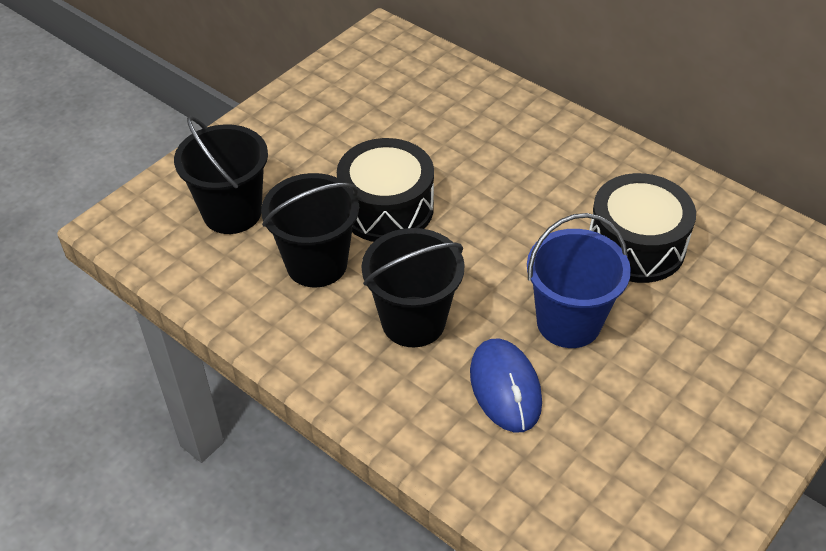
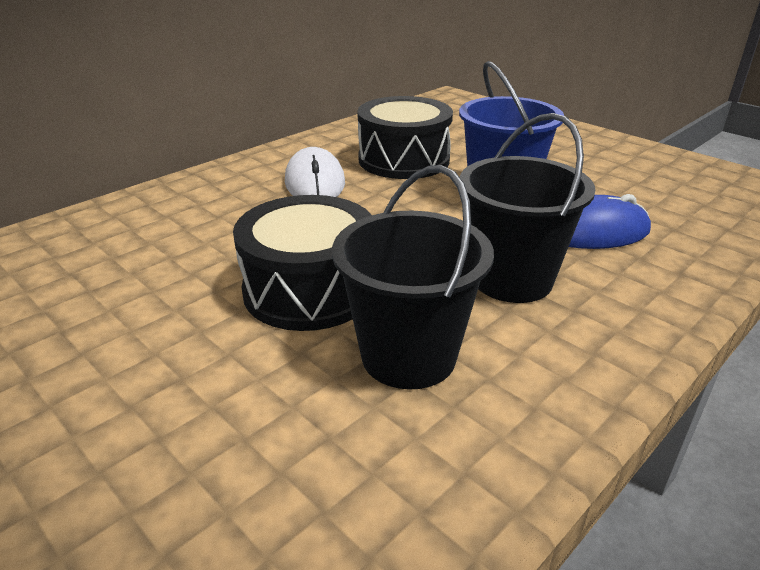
camera: 85 degrees left, 15 degrees down
(232, 212) = (262, 462): black bucket -> none
(563, 187) = (315, 182): none -> white mouse

